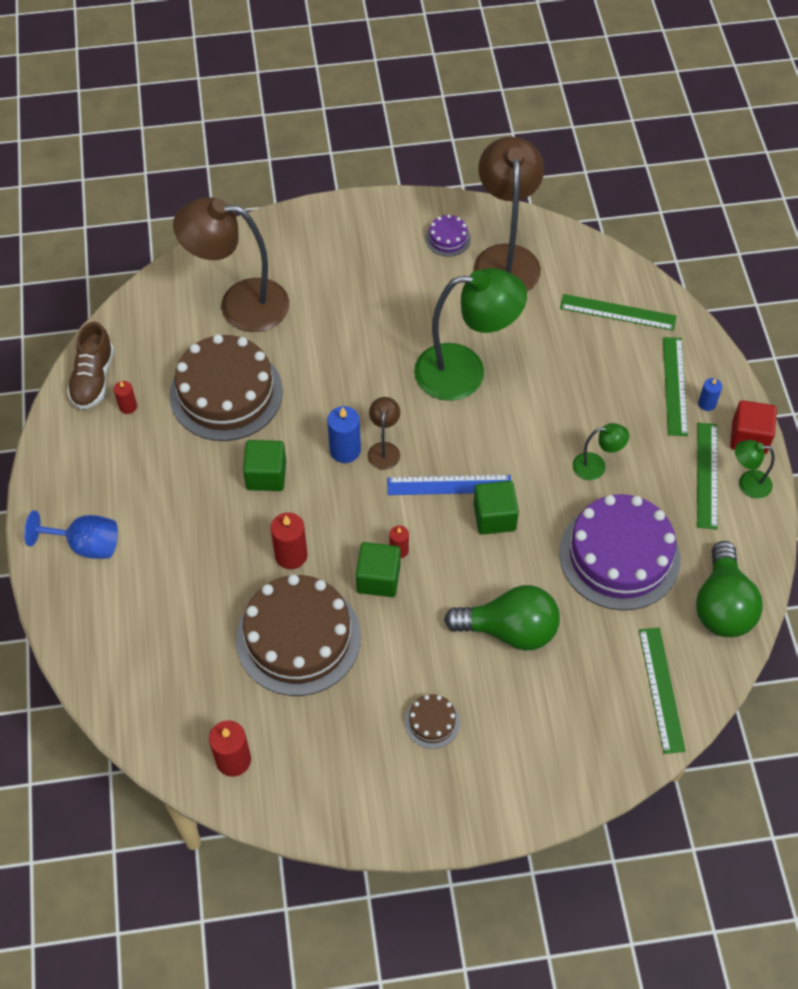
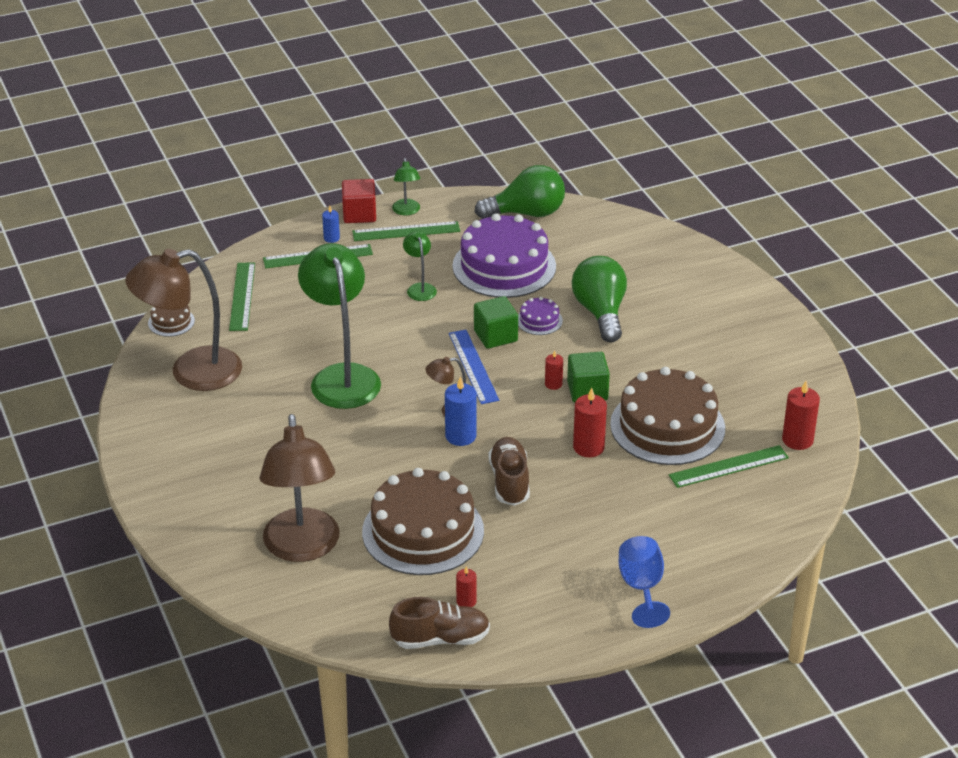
camera: 105 degrees left, 20 degrees down
(266, 475) = (509, 481): green cube -> brown shoe
(432, 722) = (703, 339): brown cake -> brown cake (171, 322)
(448, 238) = (173, 414): purple cake -> purple cake (539, 320)
(661, 689) = (614, 234): green ruler -> green ruler (729, 467)

